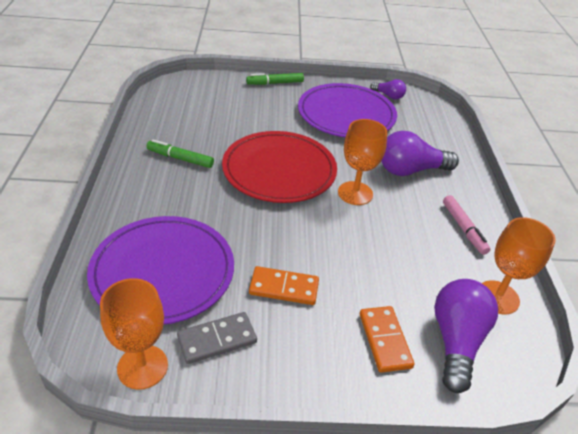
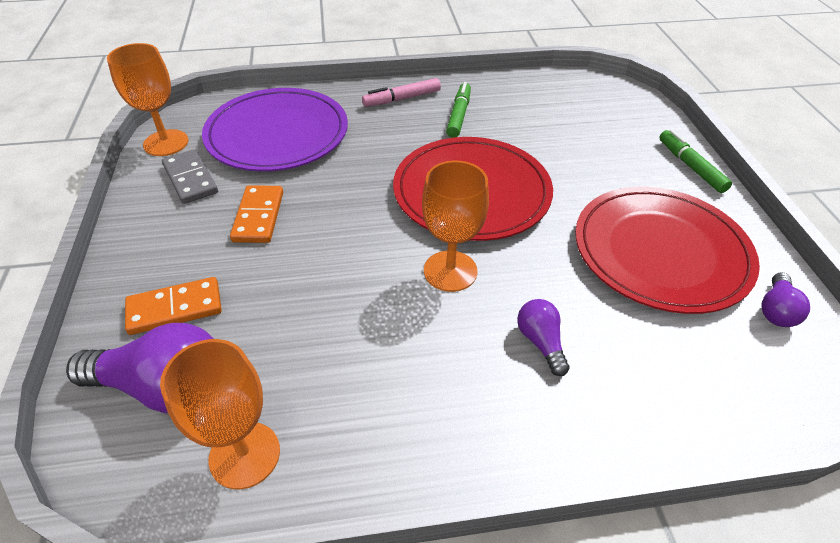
camera: 85 degrees right, 5 degrees up
(346, 114) = (660, 252): purple plate -> red plate
(410, 170) = (541, 342): purple light bulb -> purple light bulb, size x0.53
(463, 228) = (403, 417): pink marker -> pink marker (402, 99)

